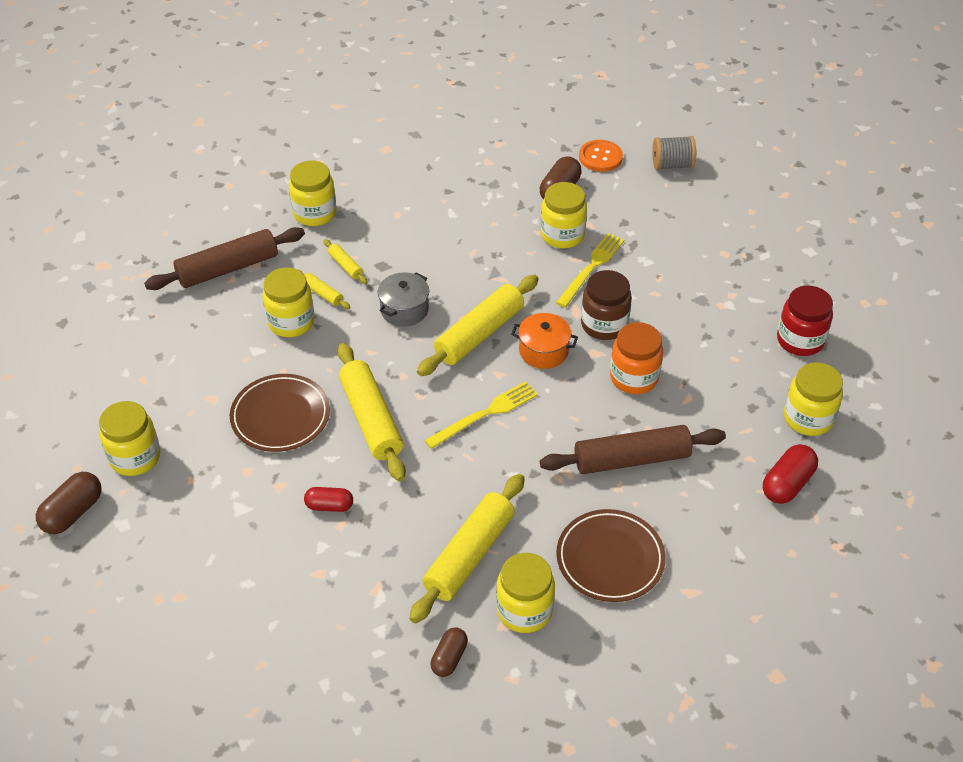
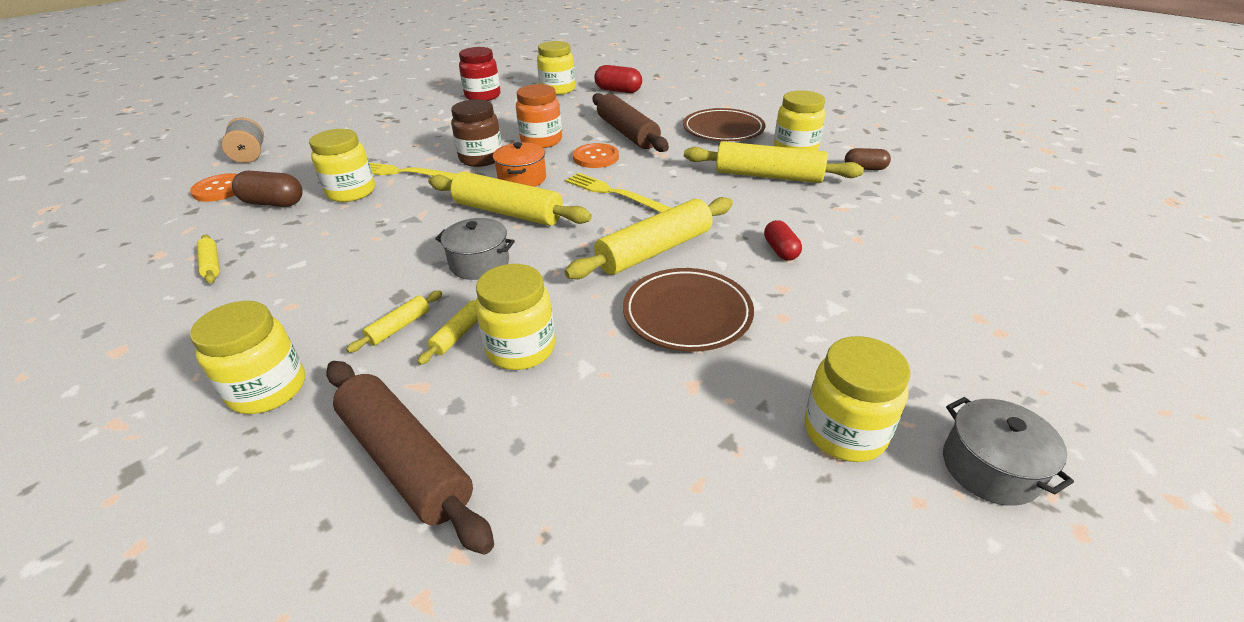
camera: 105 degrees left, 10 degrees down
(73, 512) = (989, 468): brown capsule -> grey pot
(471, 171) = (211, 264): none -> yellow rolling pin
(572, 416) = (596, 157): none -> orange button

